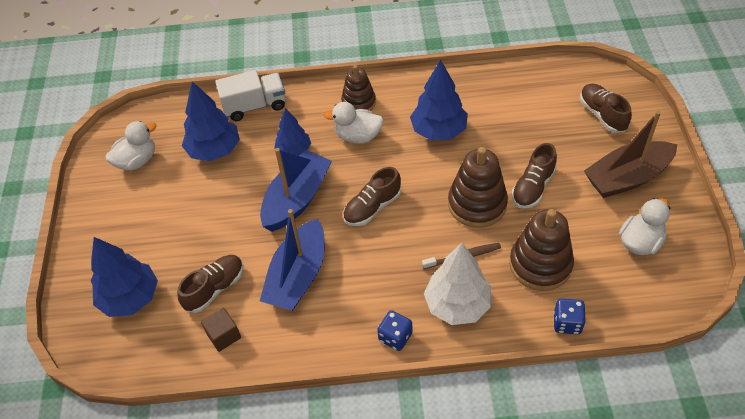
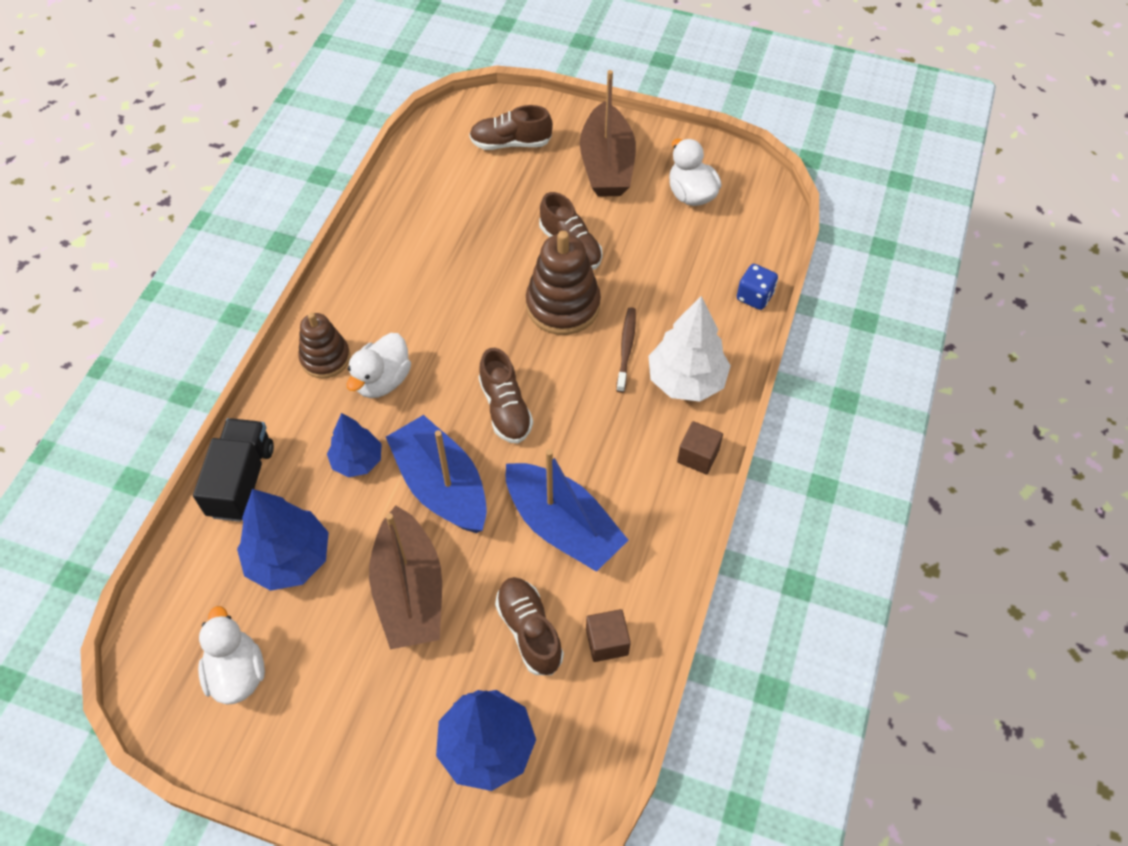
camera: 70 degrees left, 5 degrees up
(217, 215) = (409, 591): none -> brown boat
(255, 106) = (242, 481): white truck -> black truck
(395, 337) = (698, 456): blue dice -> brown cube
(438, 131) = (431, 295): blue tree -> none
(540, 264) = (673, 286): brown stacking toy -> none

